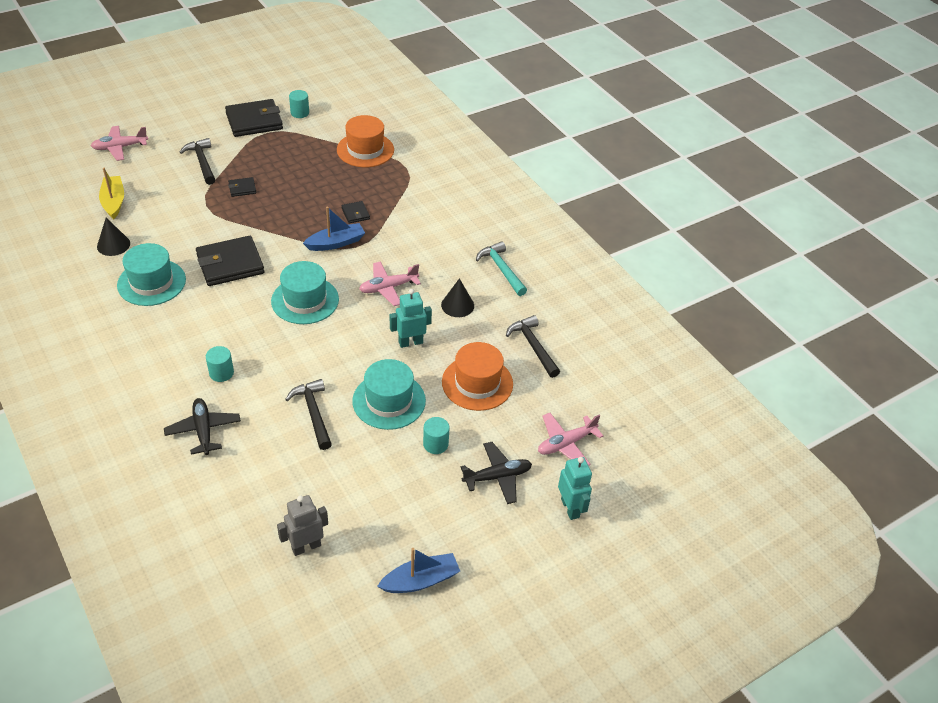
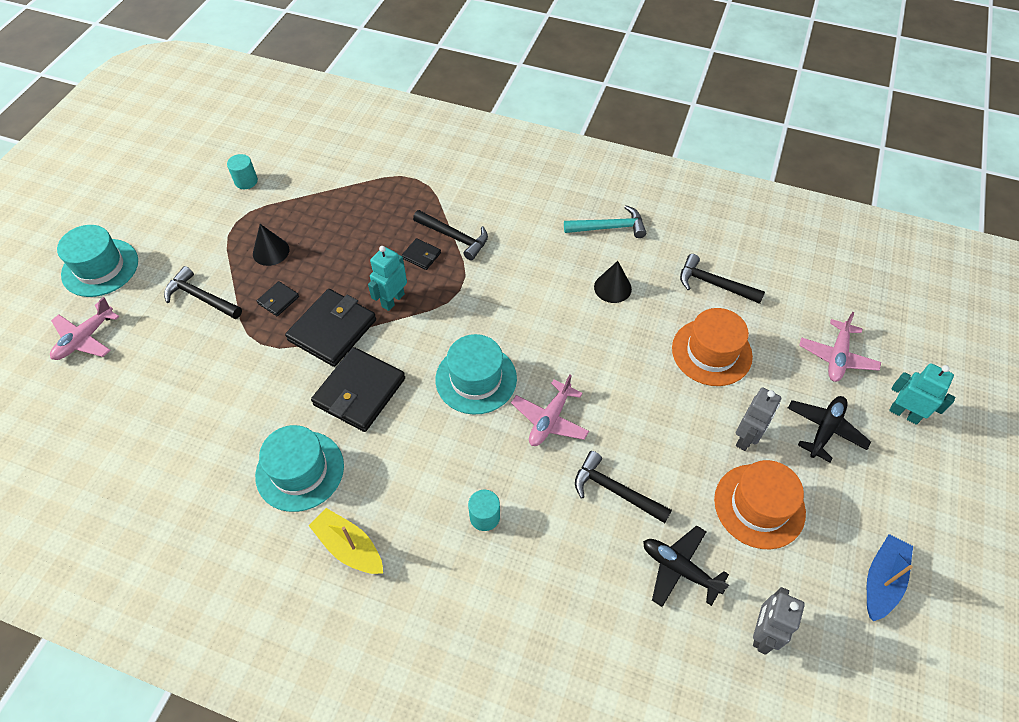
camera: 35 degrees left, 10 degrees up
(113, 202) = (150, 407): yellow boat -> yellow boat (349, 547)
(113, 245) = (207, 457): black cone -> black cone (271, 251)
(203, 430) = (538, 593): black plane -> black plane (679, 569)
(254, 121) = (207, 218): black wallet -> black wallet (332, 330)
(336, 243) = (437, 298): blue boat -> none
(365, 150) = (356, 183): orange hat -> orange hat (759, 506)
(388, 288) = (536, 312): pink plane -> pink plane (550, 419)
(389, 215) = (454, 237): none -> black hammer
(389, 401) = (663, 426): turquoise hat -> turquoise hat (100, 267)
(410, 342) = (615, 353): turquoise robot -> turquoise robot (392, 300)
(435, 444) = (746, 438): turquoise cylinder -> grey robot
(501, 269) = (609, 227): turquoise hammer -> turquoise hammer turned 150 degrees clockwise

